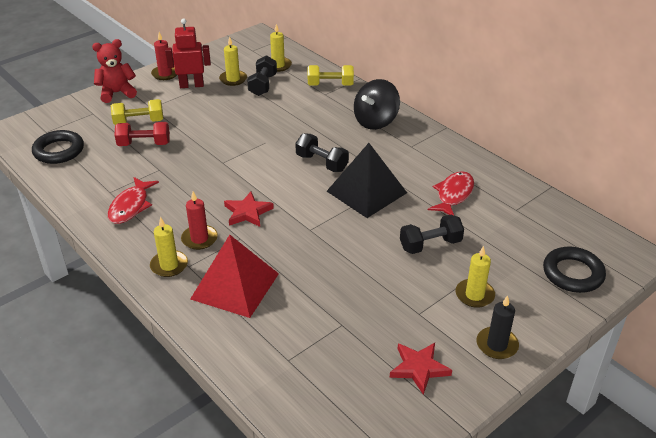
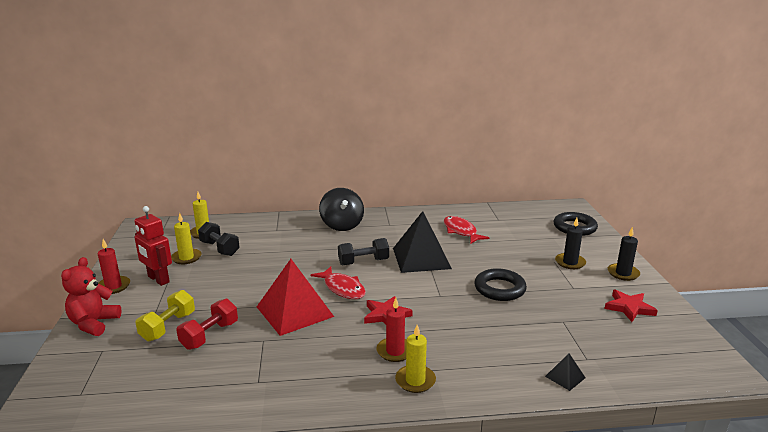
camera: 55 degrees left, 15 degrees down
(59, 151) = (134, 395): black ring -> black ring (499, 289)
(131, 206) = (299, 375): red fish -> red fish (342, 288)
(191, 85) = (158, 279): red robot -> red robot turned 75 degrees counterclockwise
(235, 286) = (476, 354): red pyramid -> red pyramid (294, 311)
(245, 352) = (565, 377): none -> black pyramid
(330, 85) = (268, 224): yellow dumbbell -> none
(430, 245) = (505, 258): black dumbbell -> none
(474, 295) = (570, 262): yellow candle -> black candle

